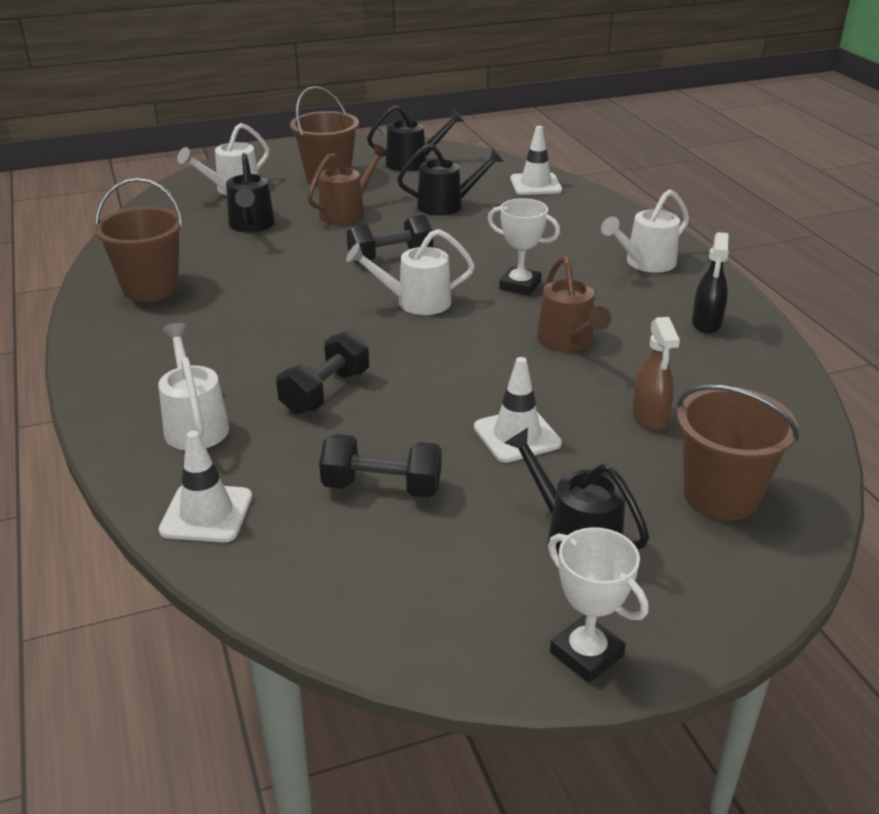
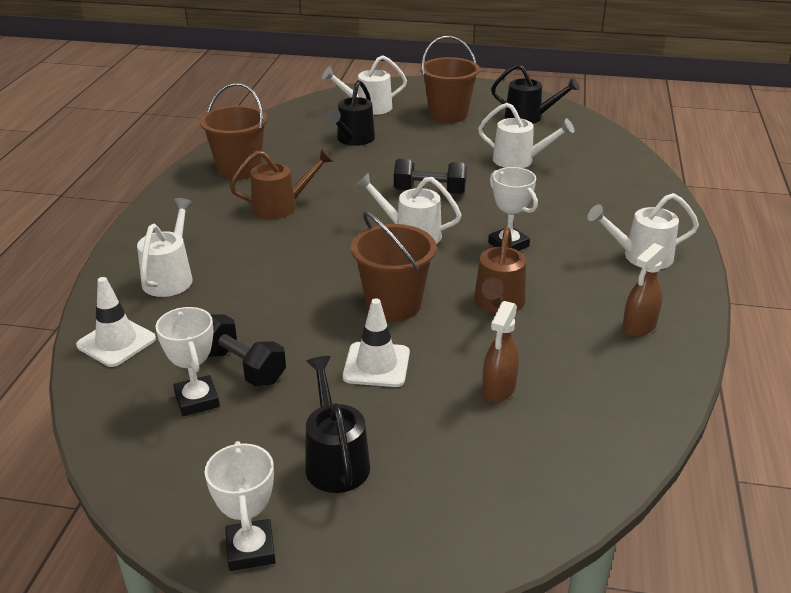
camera: 30 degrees right, 0 degrees up
(325, 392) = (275, 283): black dumbbell -> none
(347, 212) = (434, 146): brown watering can -> brown watering can (281, 206)
(370, 537) = (197, 400): none -> white trophy
(447, 205) = (520, 160): black watering can -> white watering can
(535, 184) = (615, 161): white traffic cone -> none
(706, 323) = (639, 327): black spray bottle -> brown spray bottle
(721, 495) = (487, 476): brown bucket -> brown bucket (393, 305)

